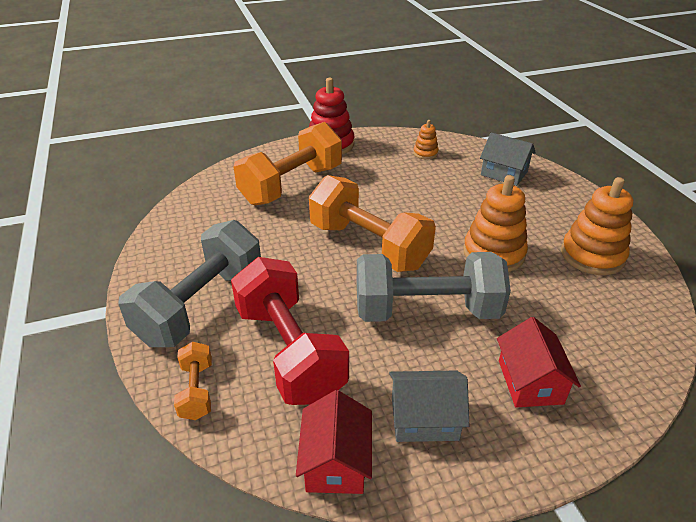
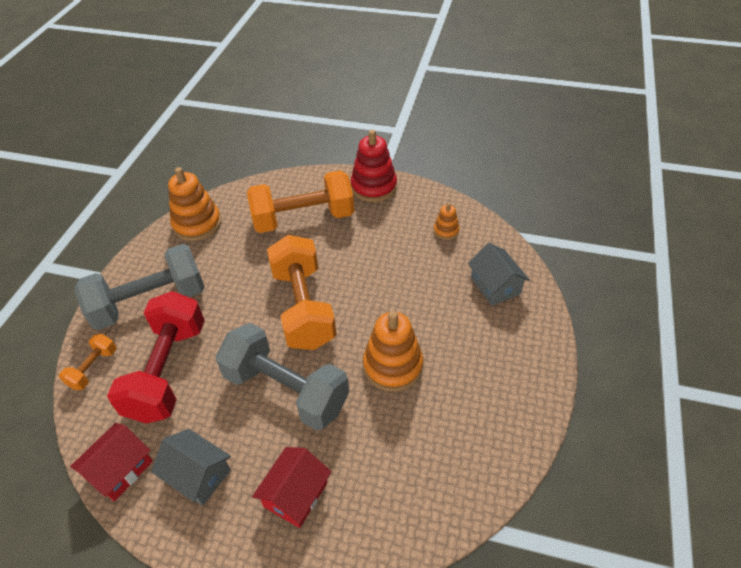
camera: 35 degrees right, 10 degrees up
(592, 255) = (477, 414): orange stacking toy -> orange stacking toy (197, 224)

